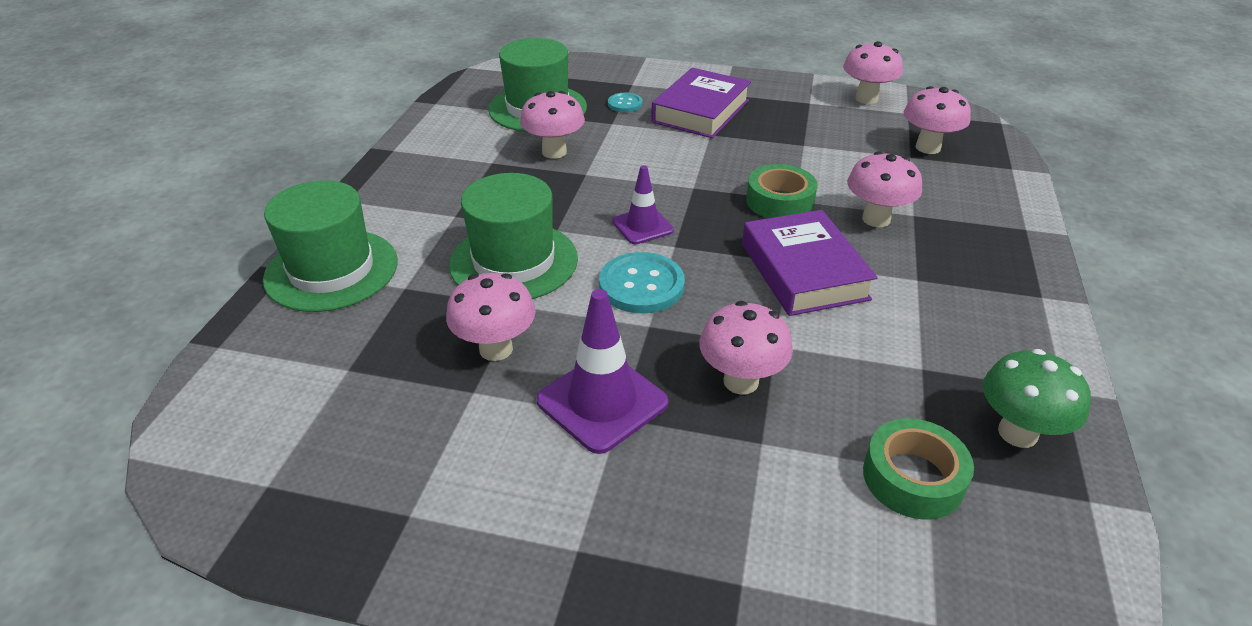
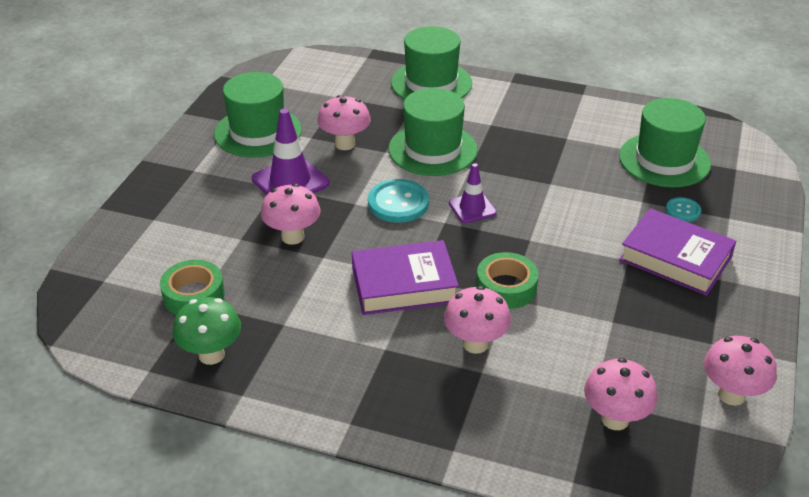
camera: 95 degrees right, 0 degrees up
(451, 468) = (258, 132): none -> green hat
(554, 152) = (585, 168): pink mushroom -> none

